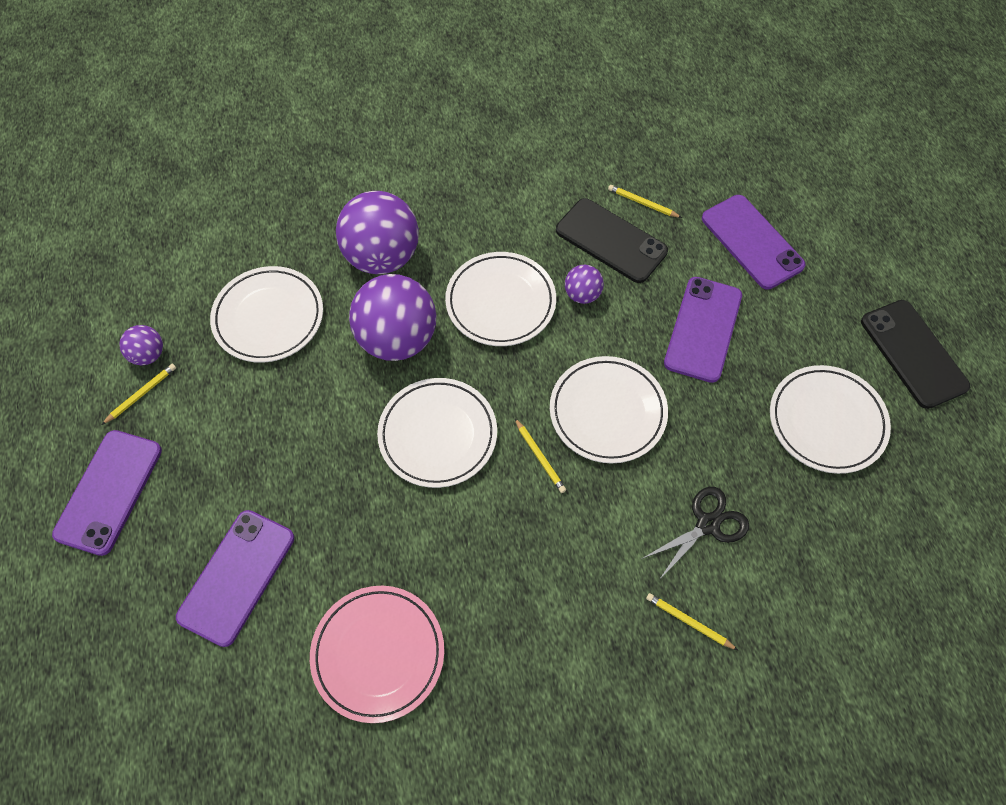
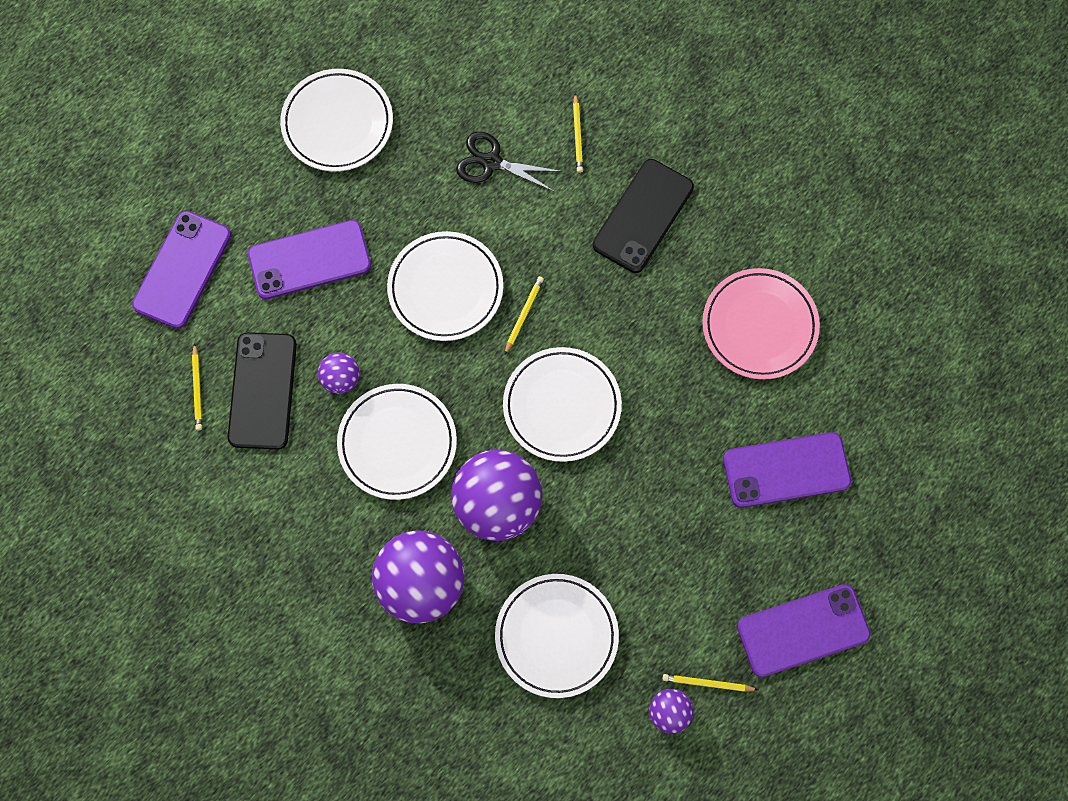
camera: 125 degrees left, 10 degrees up
(913, 354) = (223, 89): black phone -> black phone (643, 216)

